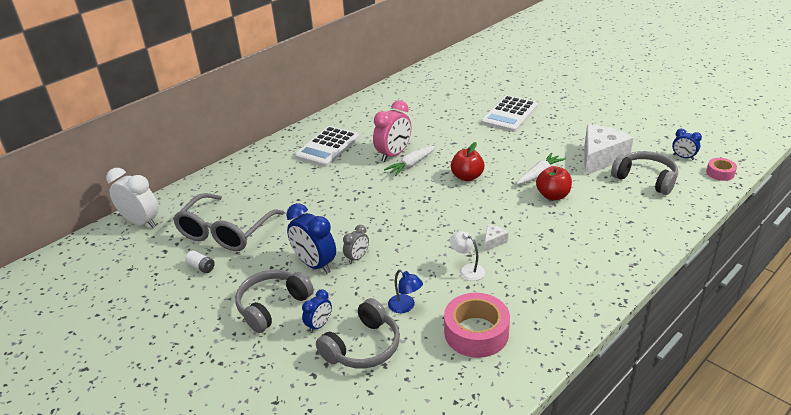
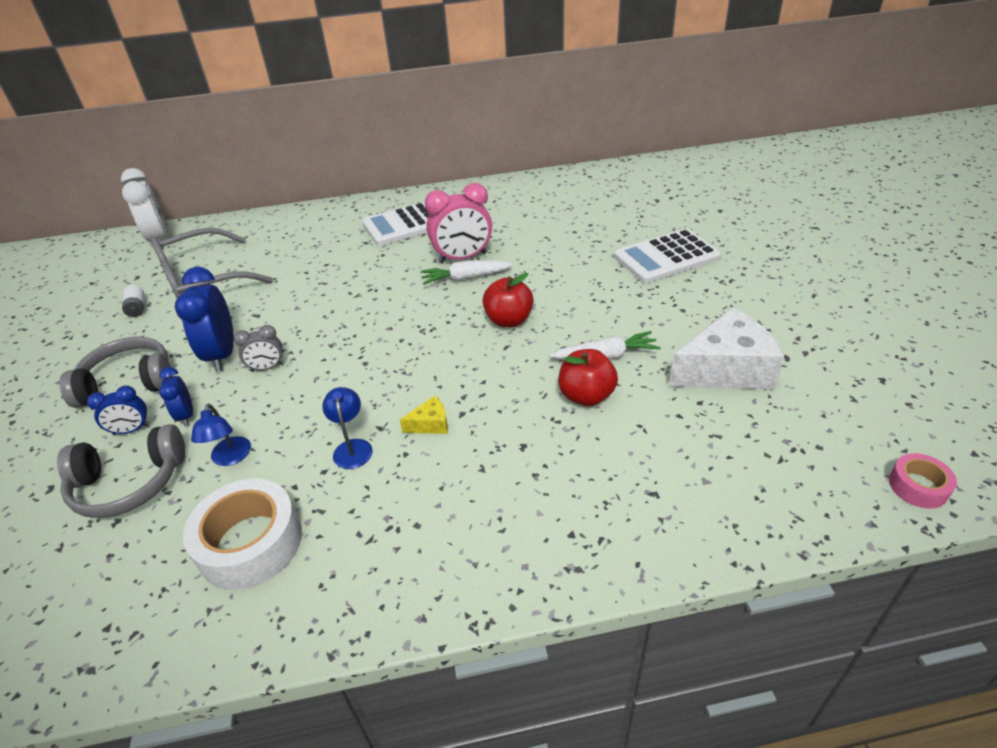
camera: 35 degrees right, 5 degrees up
(467, 270) = (352, 447): white lamp -> blue lamp
(476, 332) = (250, 543): pink tape -> white tape
(493, 241) = (430, 424): white cheese -> yellow cheese
(645, 179) = (761, 435): grey headphones -> none
(683, 157) = (874, 427): blue clock -> blue clock (186, 416)

